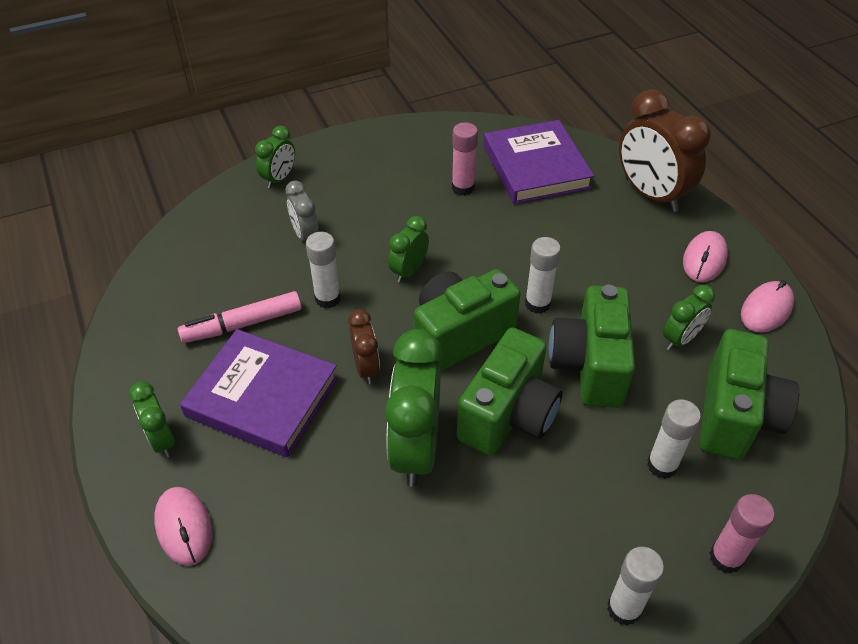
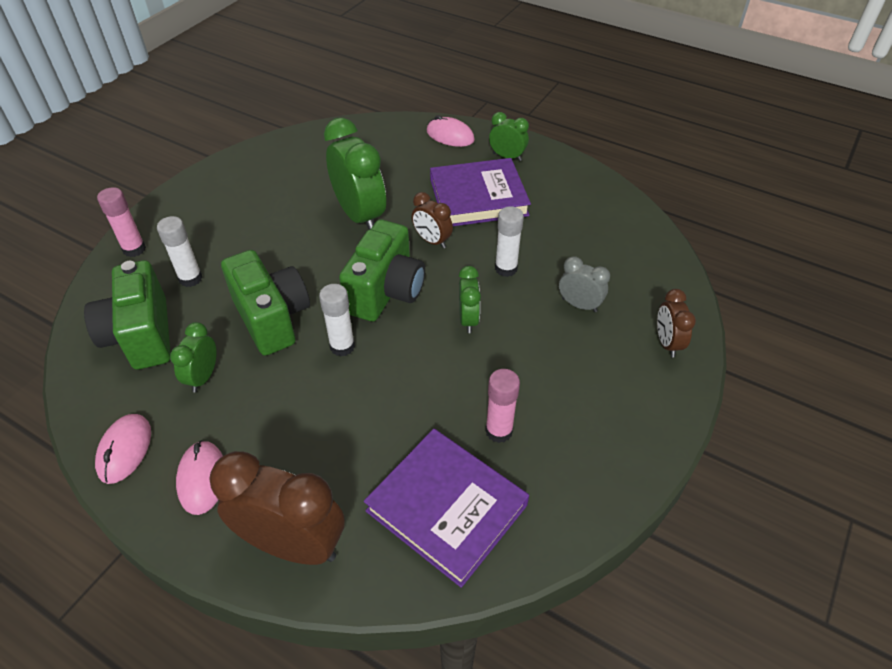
camera: 145 degrees right, 0 degrees up
(242, 324) = (541, 225): pink marker -> none
(279, 179) = (667, 343): green clock -> brown clock
(508, 415) = (313, 259): green camera -> none
(624, 608) = (191, 203): white glue stick -> none

